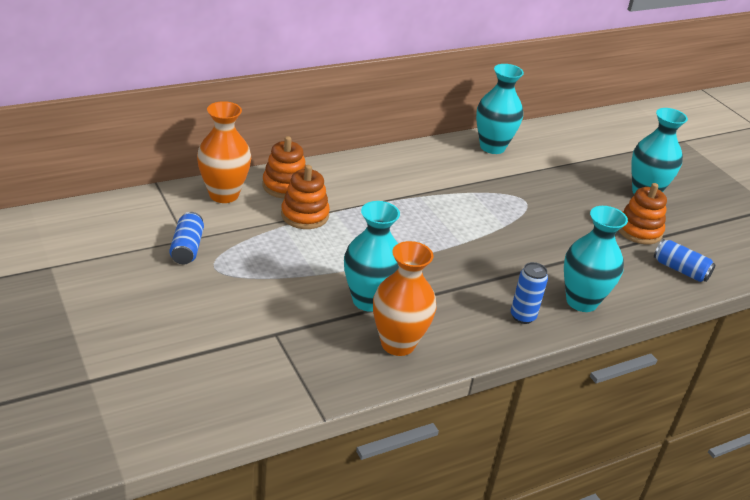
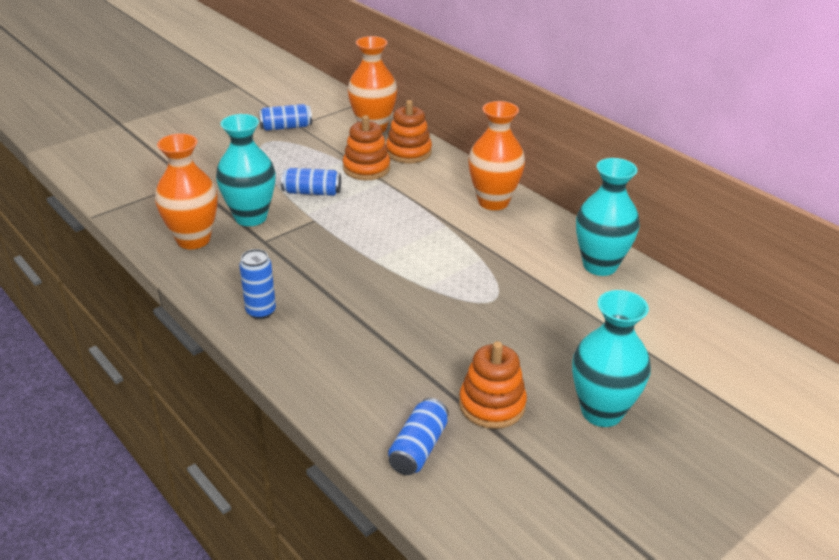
camera: 80 degrees right, 0 degrees up
(336, 255) = (312, 192): none -> blue can
(391, 166) = (493, 202): none -> orange vase
(581, 301) = (305, 354): turquoise vase -> none

